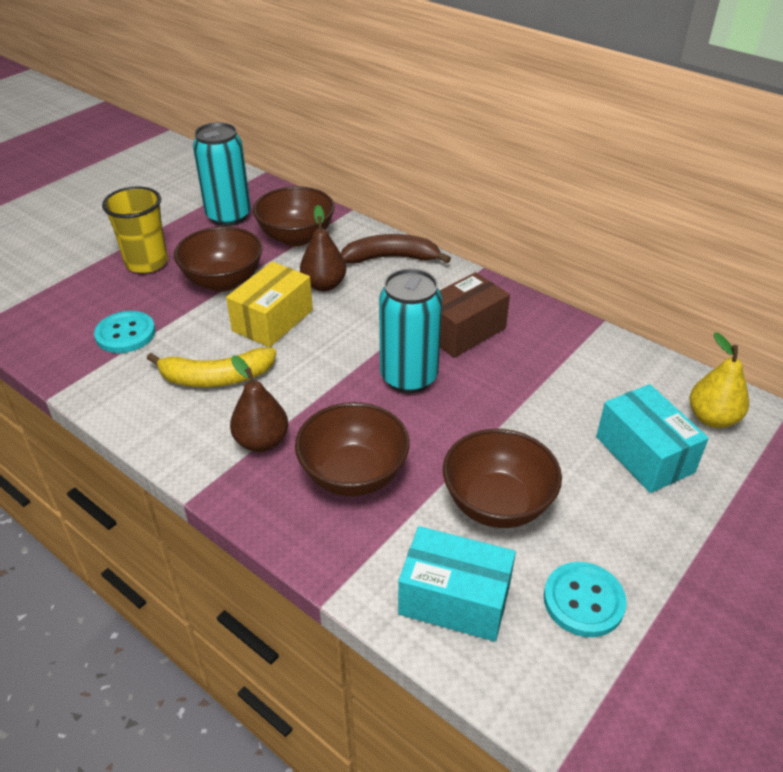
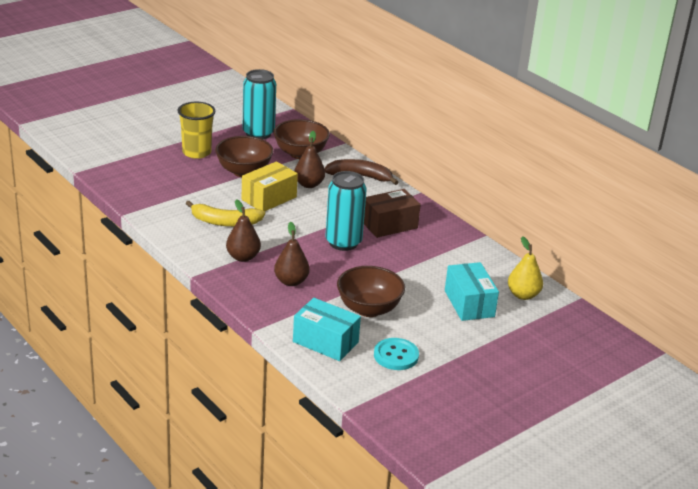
camera: 10 degrees right, 10 degrees down
(125, 334) = (175, 190): turquoise button -> none
(353, 474) = (291, 281): brown bowl -> brown pear

